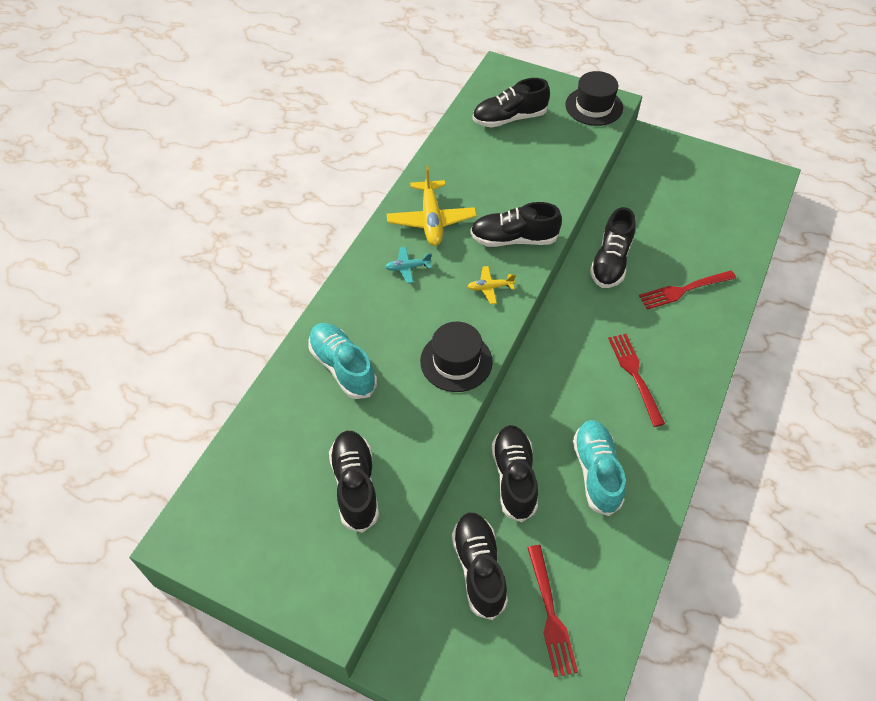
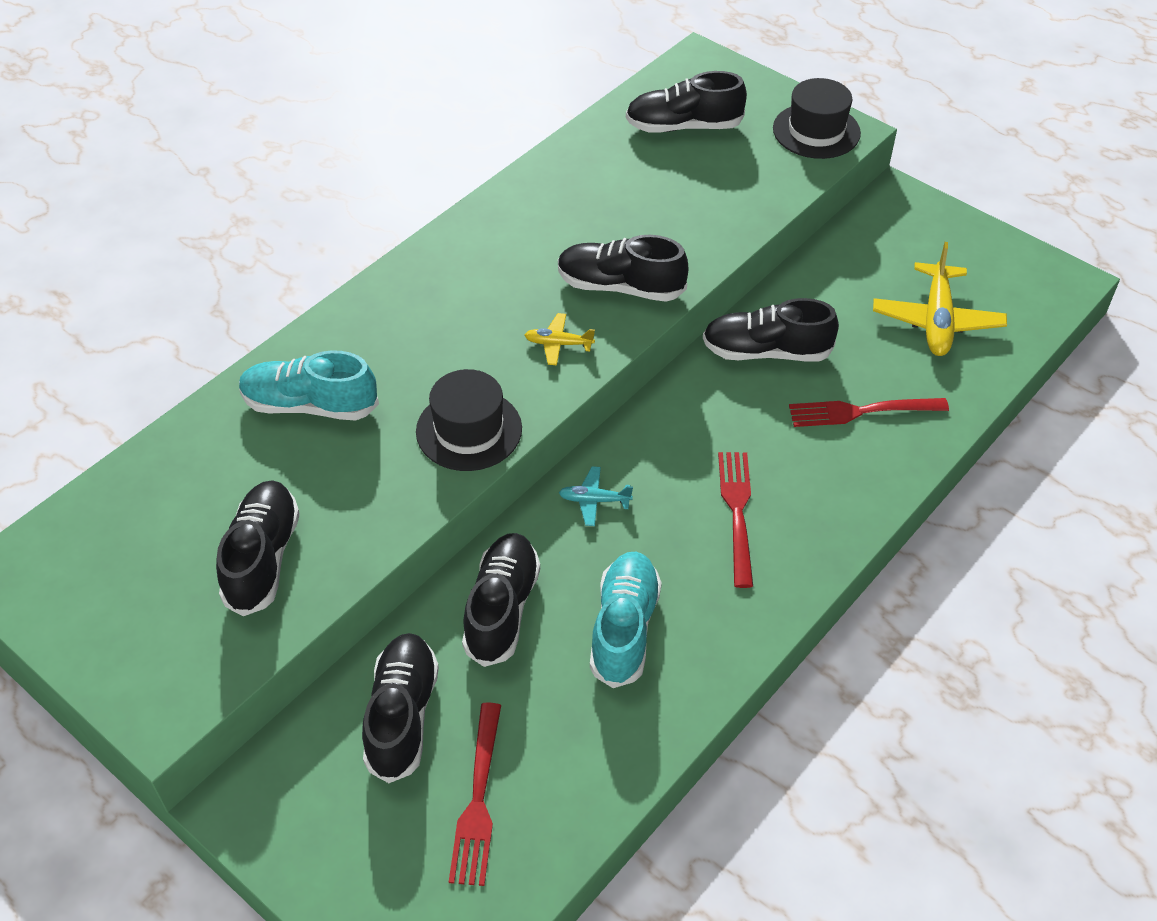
camera: 15 degrees right, 5 degrees down
(343, 367) = (310, 405): turquoise shoe -> turquoise shoe turned 60 degrees counterclockwise
(407, 267) = (453, 295): turquoise plane -> turquoise plane (594, 500)
(431, 220) = (513, 240): yellow plane -> yellow plane (936, 320)
(610, 262) = (766, 352): black shoe -> black shoe turned 60 degrees clockwise

